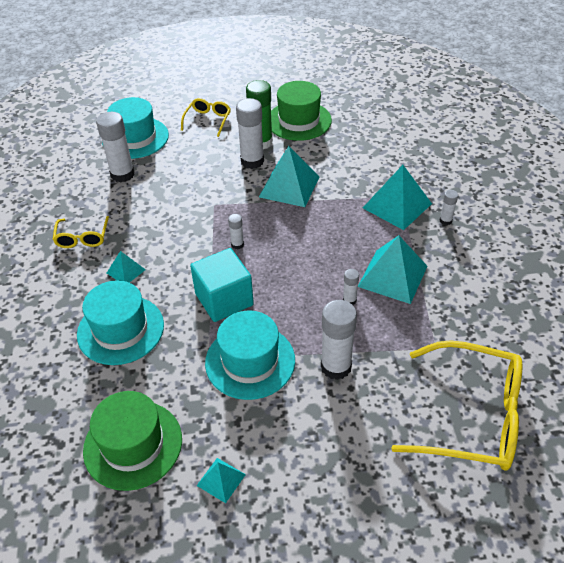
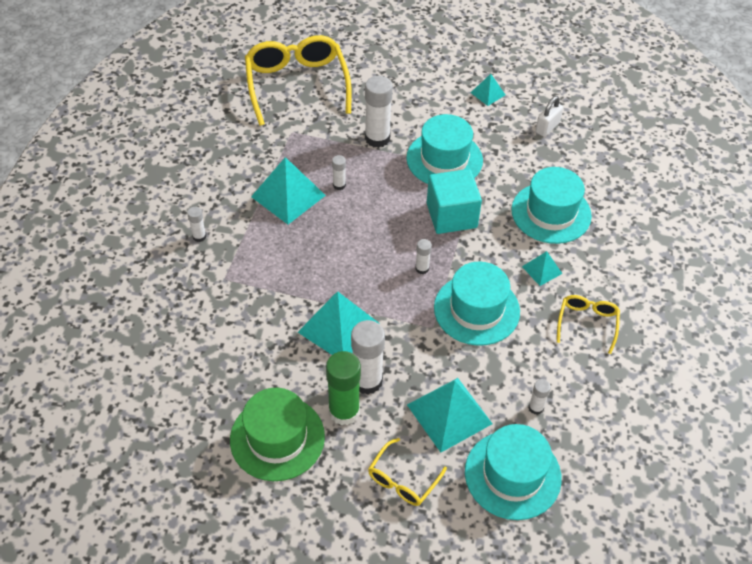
camera: 165 degrees left, 5 degrees up
(122, 174) = (536, 408): white glue stick -> white glue stick, size x0.49
(133, 444) = (547, 127): green hat -> white padlock
(180, 225) = (476, 309): none -> turquoise hat
(397, 205) = (235, 268): turquoise pyramid -> turquoise pyramid (449, 414)
(472, 416) = (297, 84): yellow glasses -> yellow glasses turned 45 degrees clockwise

